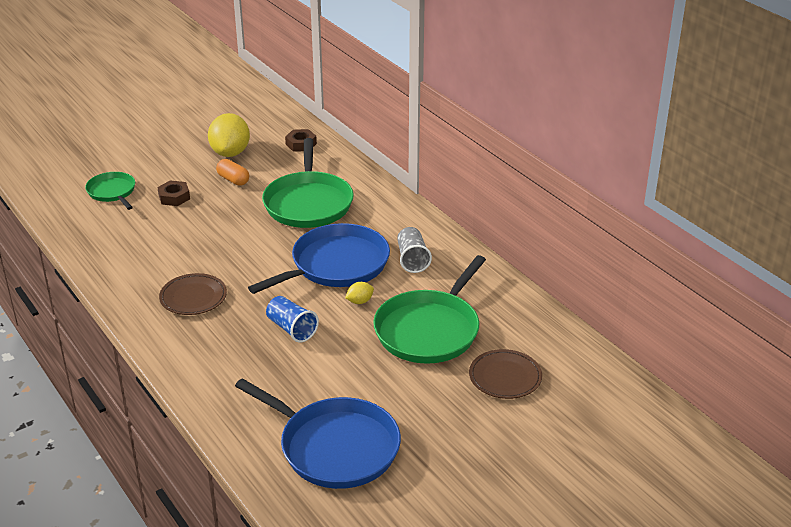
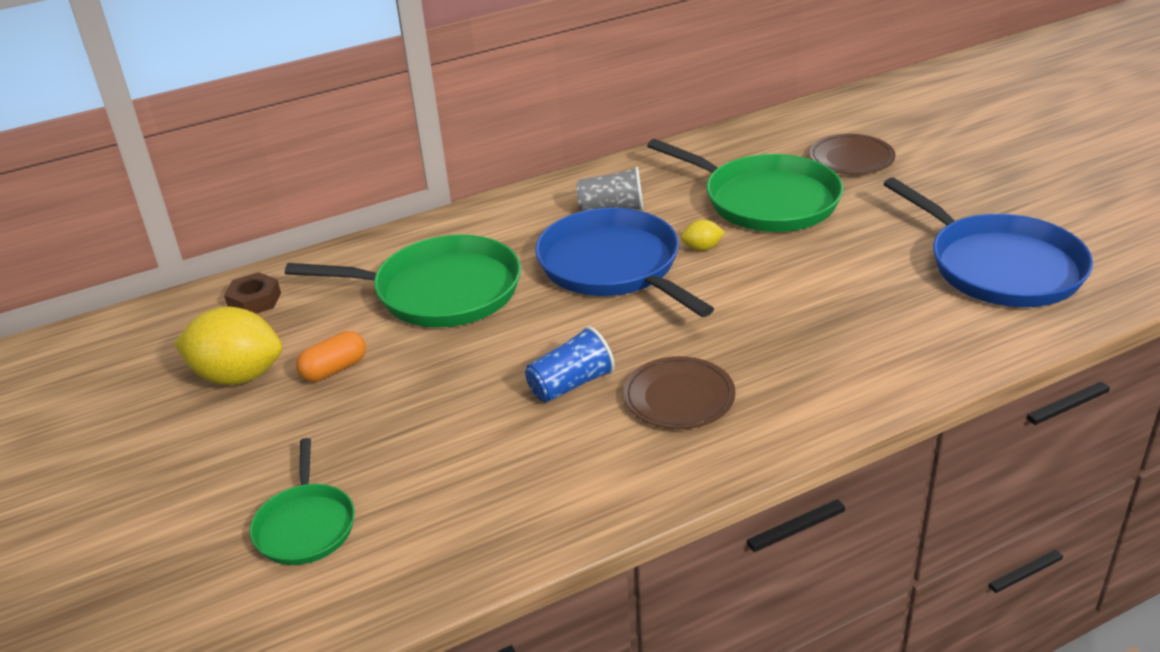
camera: 80 degrees left, 0 degrees up
(112, 192) = (305, 526): green pan -> green pan turned 75 degrees counterclockwise
(174, 197) = (362, 437): brown nut -> none
(291, 329) = (763, 301): blue cup -> blue cup (570, 384)
(334, 447) = (999, 266): blue pan -> blue pan turned 105 degrees clockwise
(360, 301) = (702, 248): yellow lemon -> yellow lemon turned 75 degrees counterclockwise

